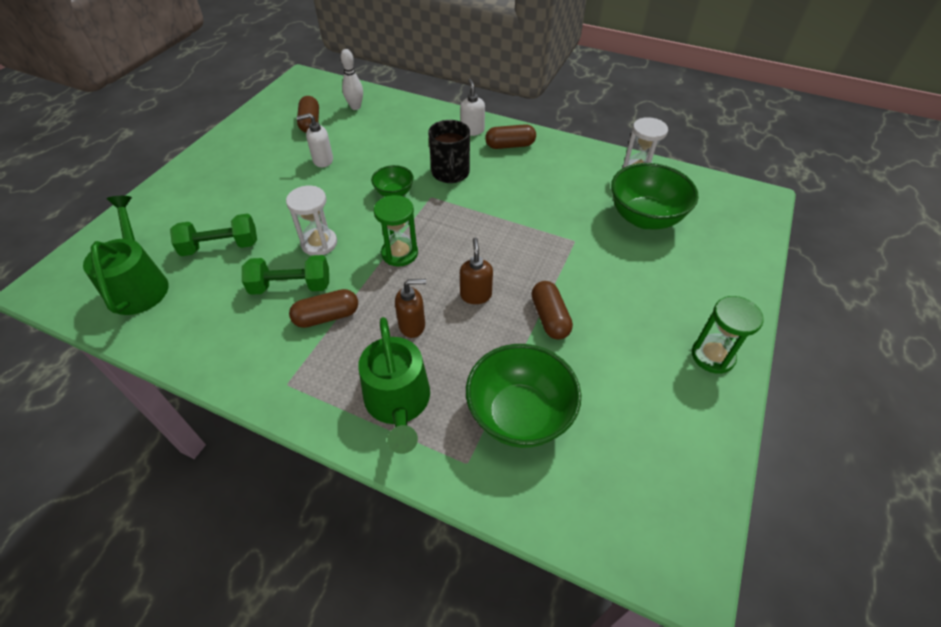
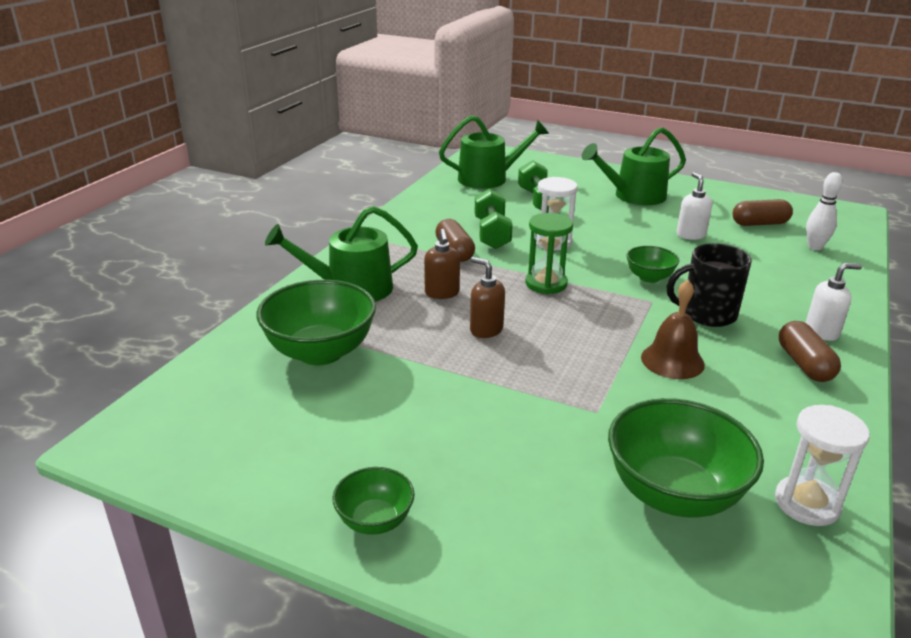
camera: 90 degrees right, 20 degrees down
(231, 181) = (634, 196): none -> green watering can
(476, 295) = (486, 330): brown soap dispenser -> brown soap dispenser turned 135 degrees counterclockwise
(511, 198) = (672, 360): none -> brown bell
(549, 318) = (450, 379): brown capsule -> none
(712, 356) = (375, 521): green hourglass -> green bowl

